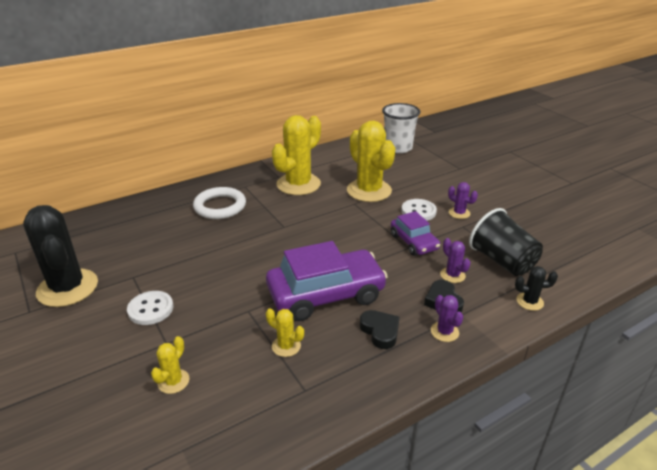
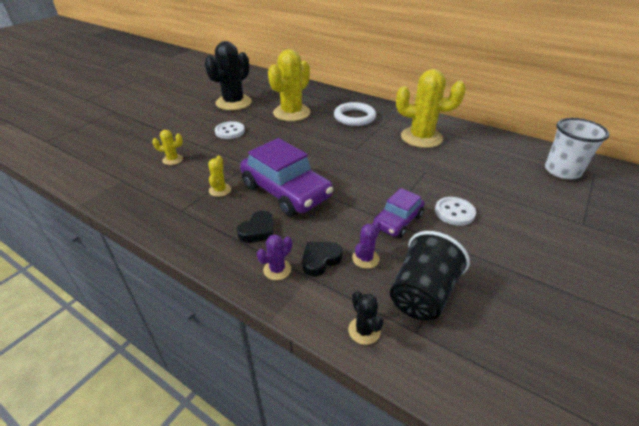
camera: 65 degrees right, 5 degrees up
(369, 190) = (455, 174): yellow cactus -> yellow cactus (291, 113)
(459, 213) = (483, 242): purple cactus -> none

